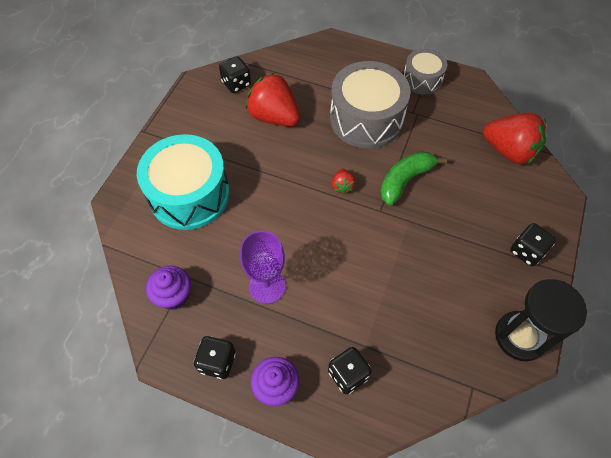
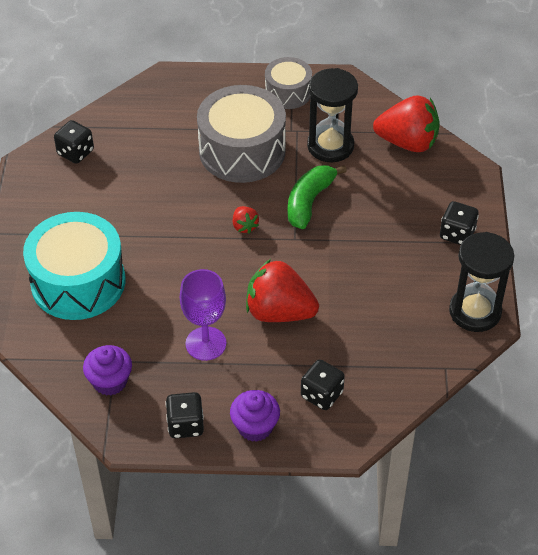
camera: 20 degrees left, 10 degrees down
(274, 116) = (136, 176): red strawberry -> red strawberry (279, 312)
(441, 135) = (330, 146): none -> black hourglass

